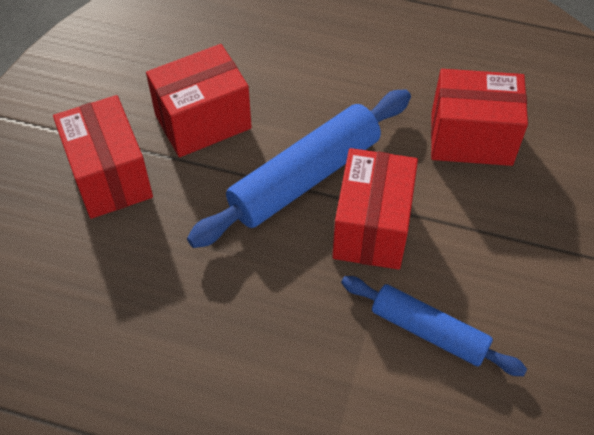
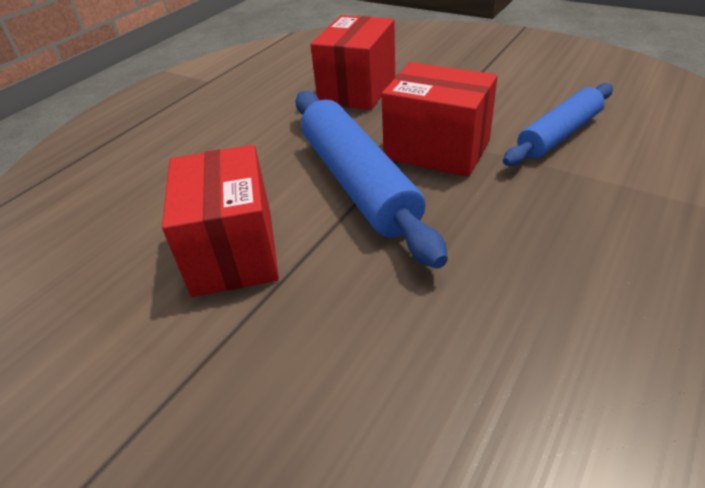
camera: 70 degrees left, 15 degrees down
(110, 177) = (272, 363): red box -> none

